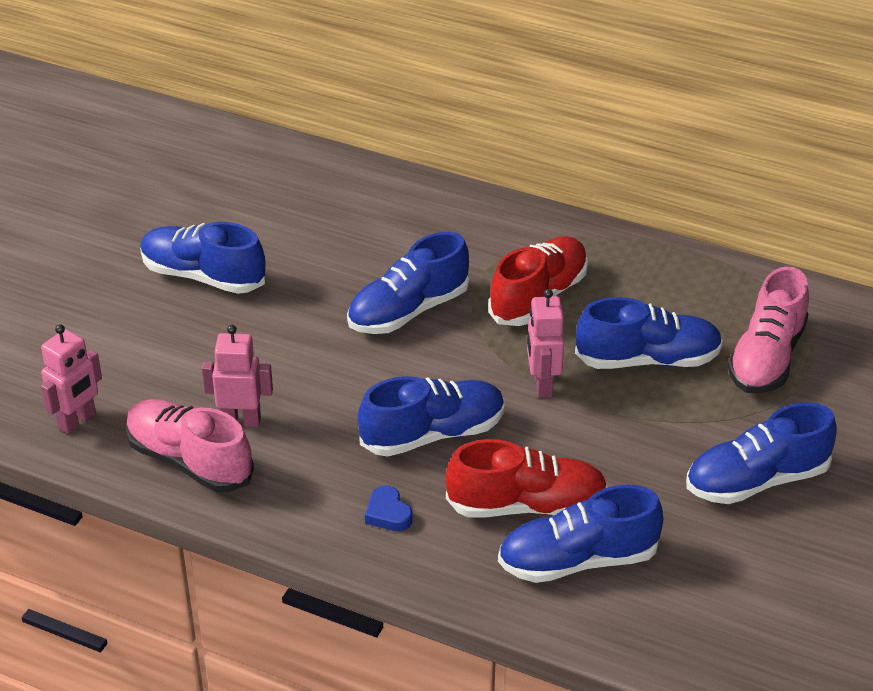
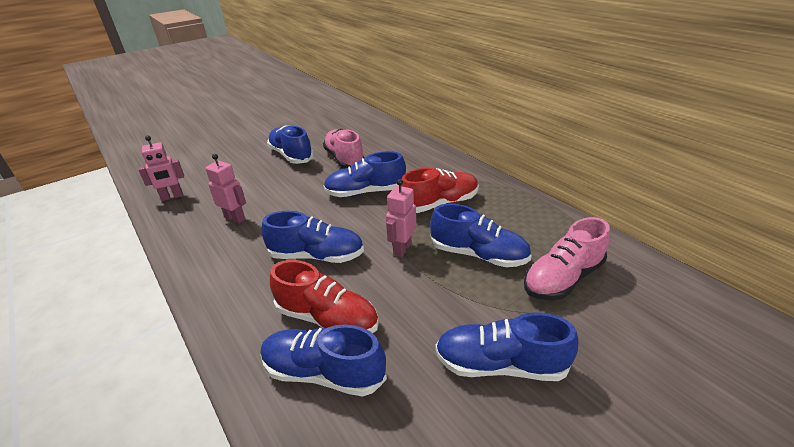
camera: 30 degrees right, 5 degrees down
(189, 461) = (191, 229): pink shoe -> pink shoe (344, 159)
(388, 513) = (247, 292): blue heart -> none

